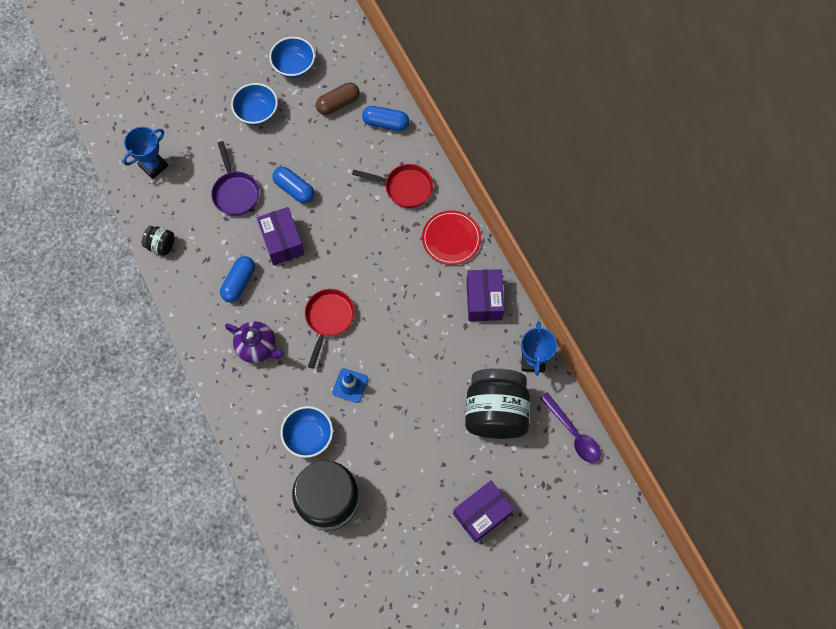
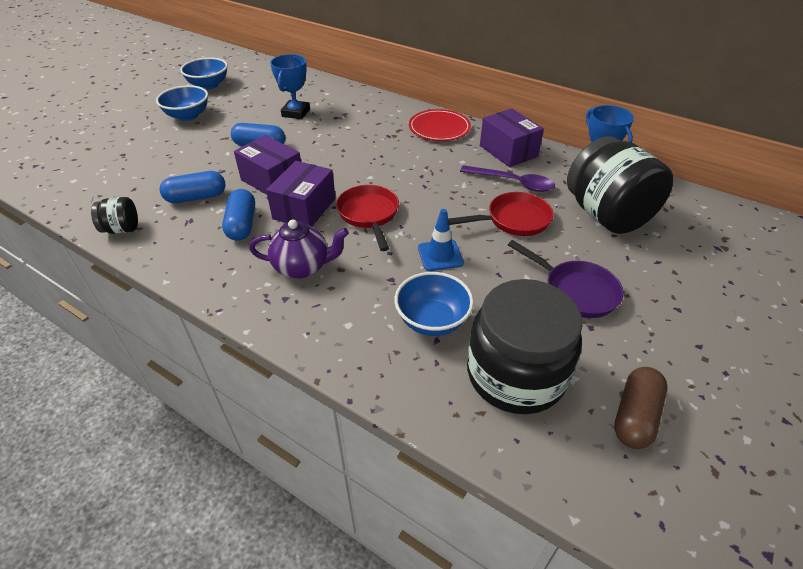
camera: 30 degrees left, 25 degrees down
(153, 166) = (84, 177): blue trophy -> blue trophy (296, 113)
(235, 192) = (195, 166): purple pan -> purple pan (575, 291)
(338, 103) = (266, 92): brown capsule -> brown capsule (635, 416)
(386, 123) = (319, 90): blue capsule -> blue capsule (196, 197)
(404, 188) = (368, 115): red pan -> red pan (513, 220)
(482, 513) = (696, 299): purple box -> purple box (304, 209)
(573, 433) = (691, 201): purple spoon -> purple spoon (513, 183)

